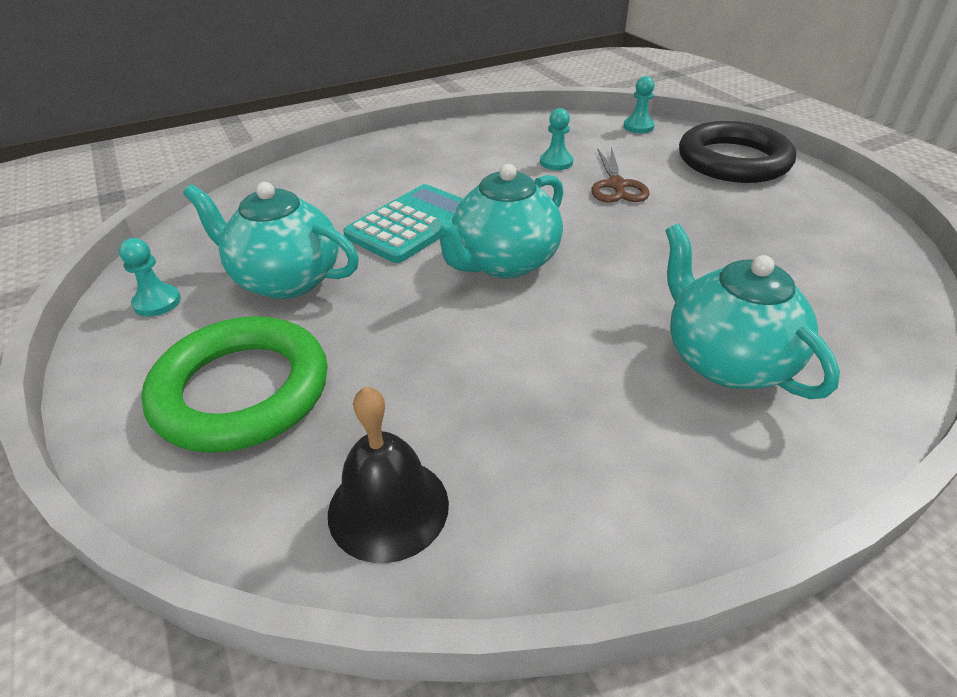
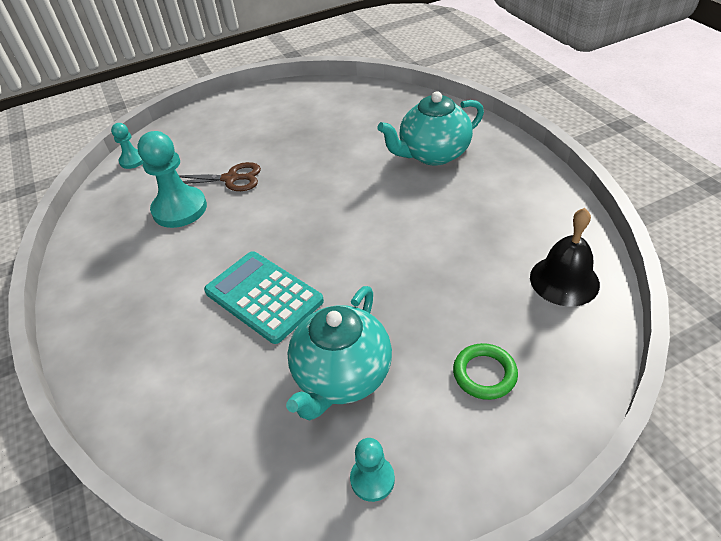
camera: 85 degrees left, 5 degrees up
(242, 391) = (484, 374): green ring -> green ring, size x0.48
(503, 262) = (330, 239): turquoise teapot -> none
(556, 162) = (180, 209): turquoise pawn -> turquoise pawn, size x1.87
(733, 161) = (212, 123): black ring -> none

